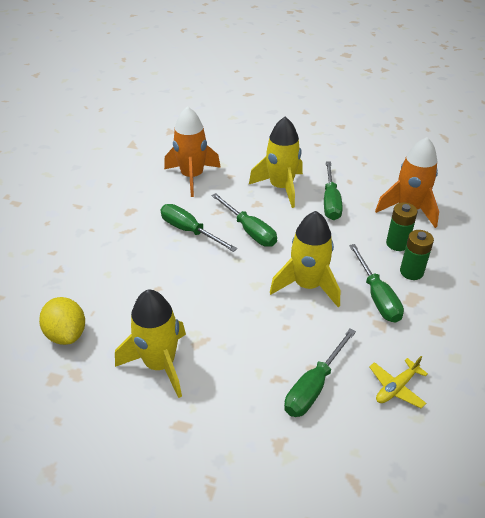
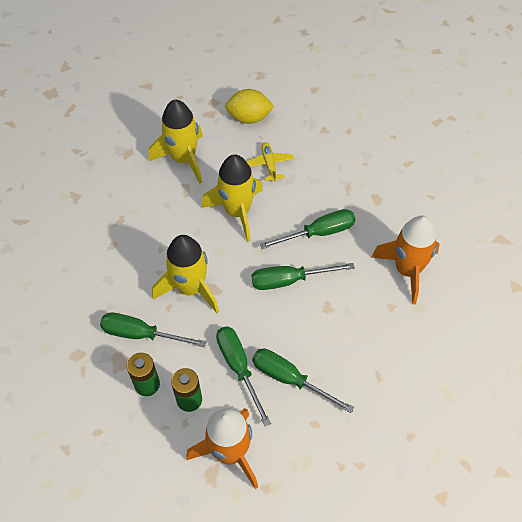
camera: 120 degrees right, 15 degrees up
(281, 188) = (342, 344): yellow rocket -> yellow rocket (237, 212)
(314, 386) = (97, 237): green screwdriver -> green screwdriver (239, 367)
(396, 387) = (55, 288): yellow plane -> yellow plane (269, 164)

